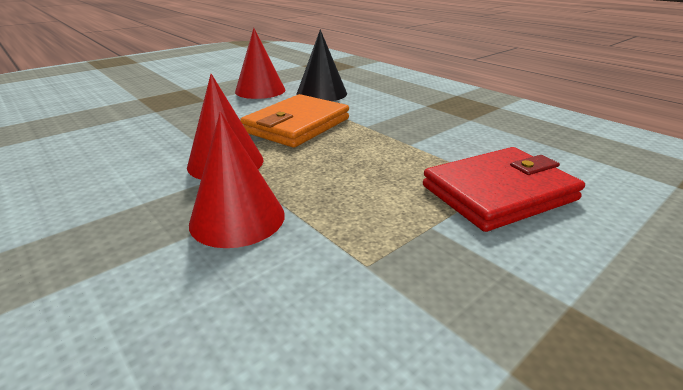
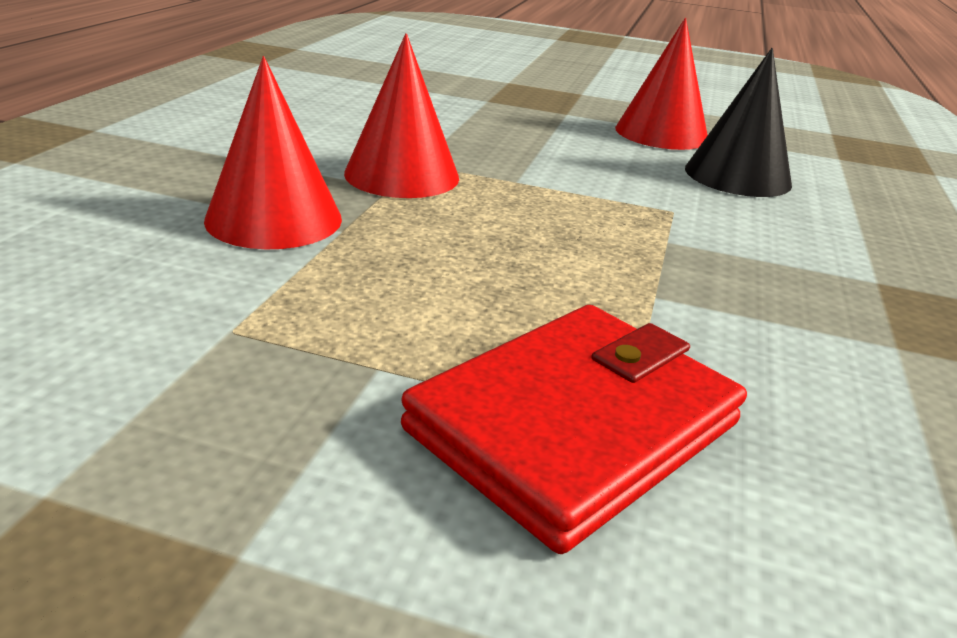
camera: 55 degrees right, 0 degrees up
(297, 125) = (580, 188): orange wallet -> none
(498, 193) = (573, 426): red wallet -> red wallet turned 75 degrees counterclockwise

